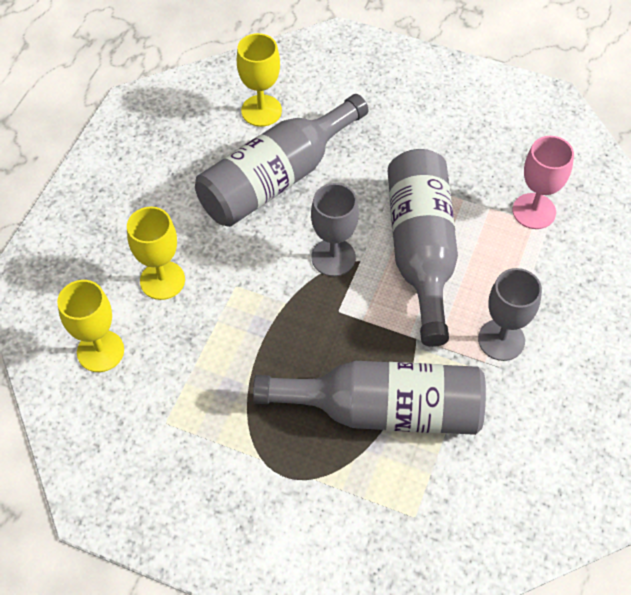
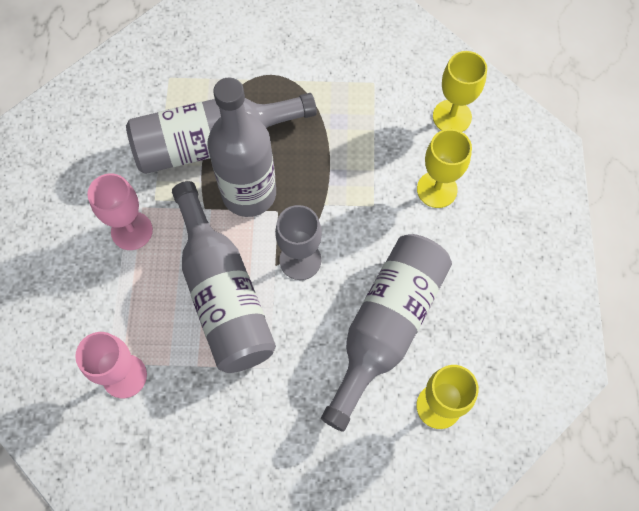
camera: 160 degrees right, 10 degrees up
(362, 339) = (249, 193): none -> grey bottle
(501, 340) = (132, 231): grey goblet -> pink goblet

